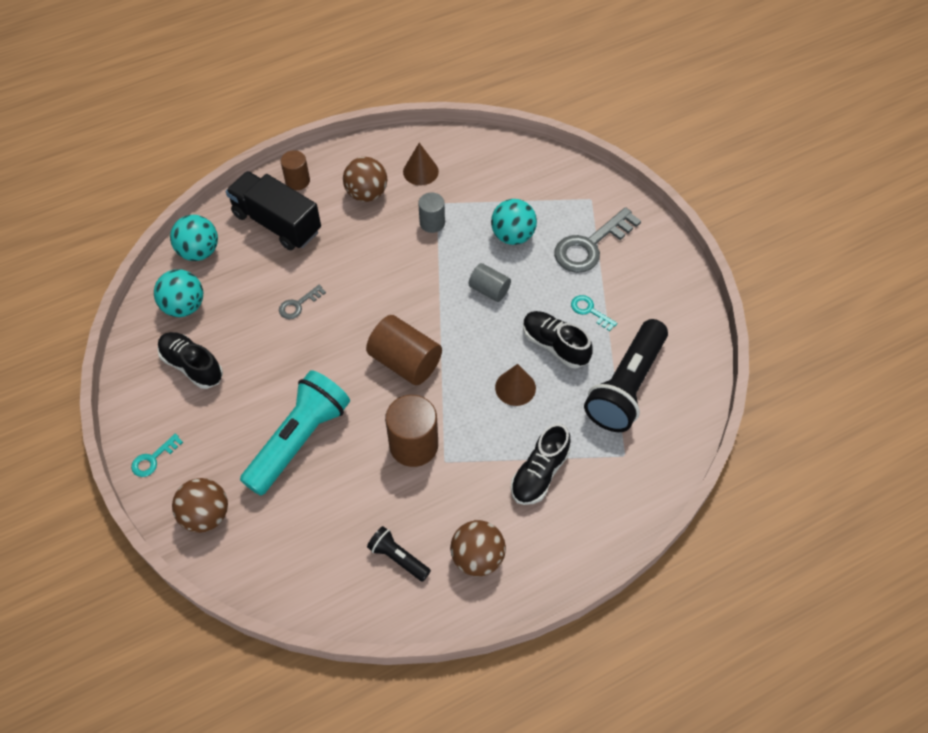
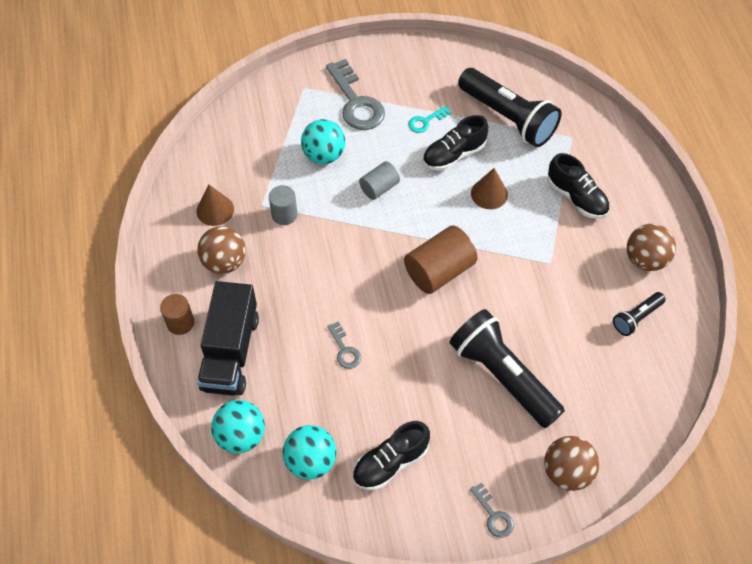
camera: 75 degrees left, 0 degrees up
(153, 459) = (493, 515): turquoise key -> grey key
(277, 223) = (230, 352): black truck -> black truck turned 45 degrees counterclockwise
(299, 439) = (502, 376): turquoise flashlight -> black flashlight
(413, 445) = (529, 283): brown cylinder -> none

